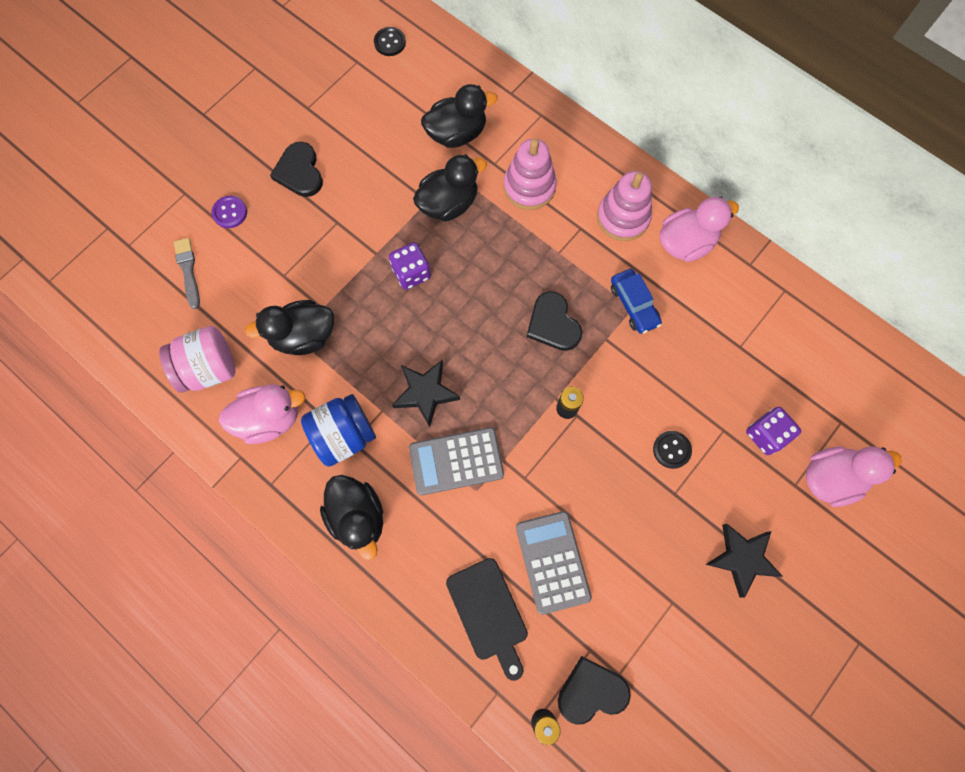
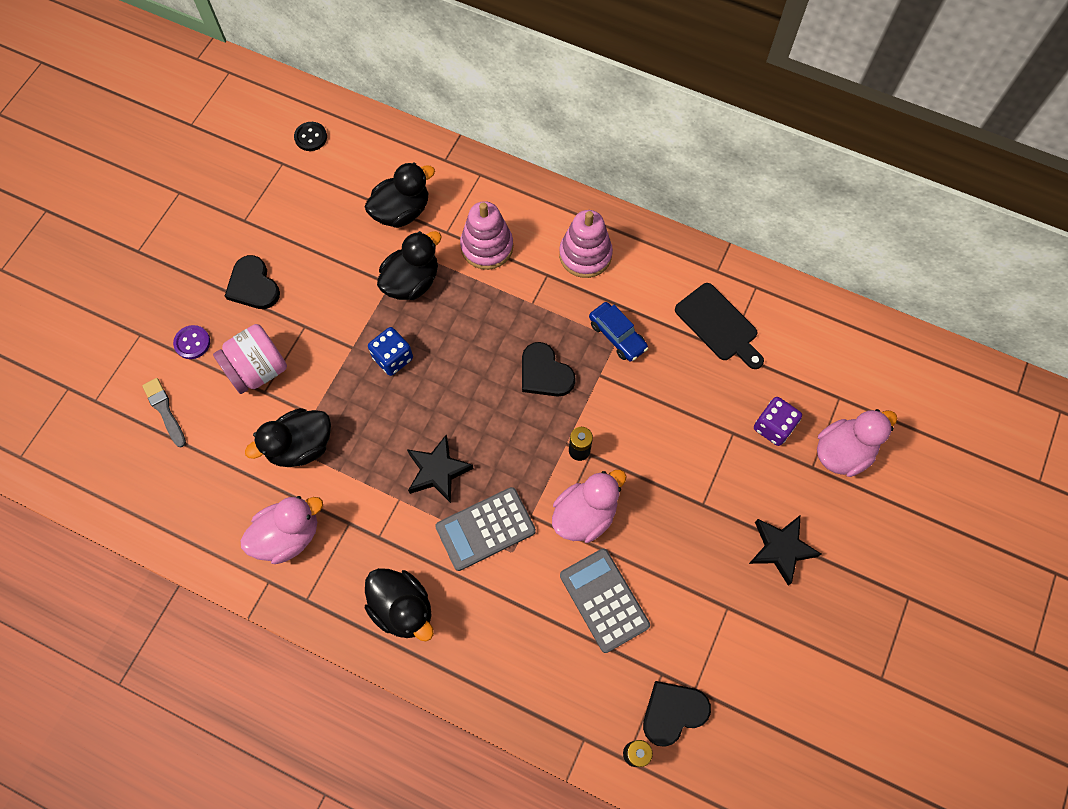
camera: 15 degrees left, 5 degrees down
(209, 368) = (213, 502): pink jar -> pink jar (258, 370)
(343, 435) = (367, 533): blue jar -> none
(411, 273) = (393, 358): purple dice -> blue dice
(488, 613) = (555, 666): black cutting board -> black cutting board (718, 325)
(671, 450) = (689, 464): black button -> none
(686, 243) = (651, 265): pink duck -> pink duck (585, 515)

